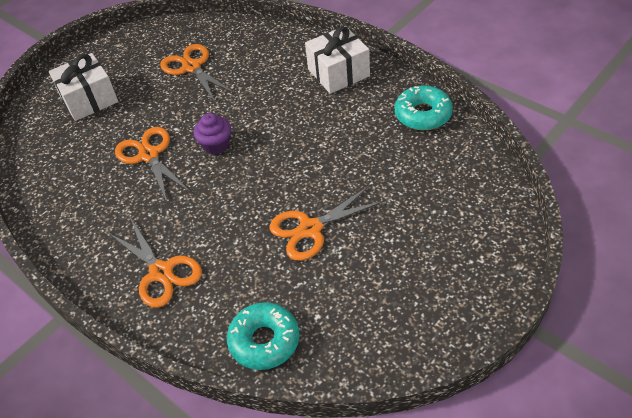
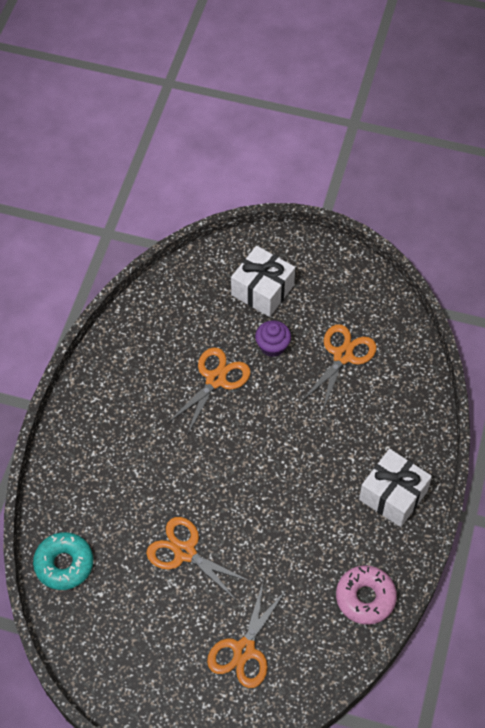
camera: 60 degrees right, 10 degrees up
(161, 272) = (98, 456): orange scissors -> orange scissors (244, 650)
(216, 145) = (250, 429): purple cupcake -> purple cupcake (272, 346)
(423, 114) = (365, 598): turquoise donut -> pink donut

